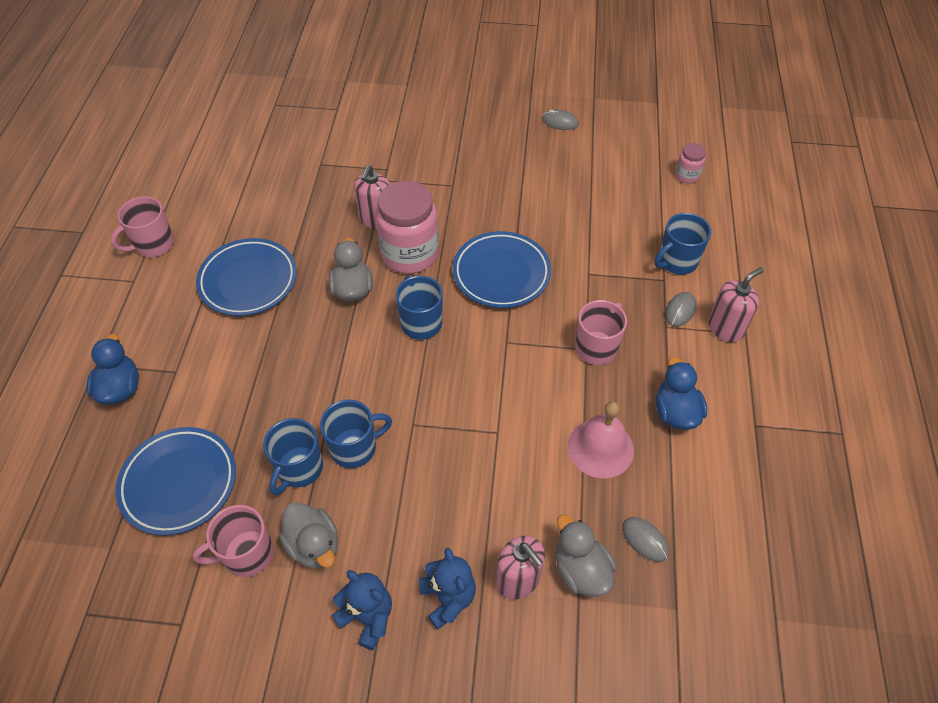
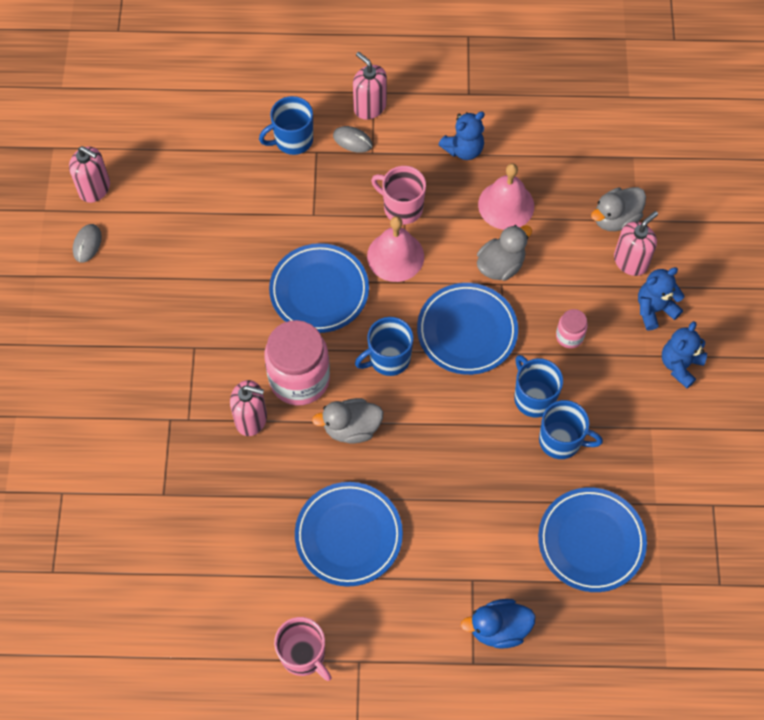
camera: 95 degrees left, 10 degrees up
(247, 554) = (646, 467): pink mug -> none
(314, 545) = (629, 415): grey duck -> grey duck (500, 265)
(442, 393) = (467, 331): none -> blue plate
(537, 337) = (395, 256): none -> pink bell
(616, 126) = (95, 188): none -> pink soap dispenser
(645, 540) = (583, 175): grey mouse -> none
(675, 412) = (463, 149): blue duck -> blue teddy bear
(677, 261) = (292, 140): blue mug -> blue mug turned 105 degrees clockwise
(687, 175) = (172, 125): pink jar -> pink jar (569, 336)

